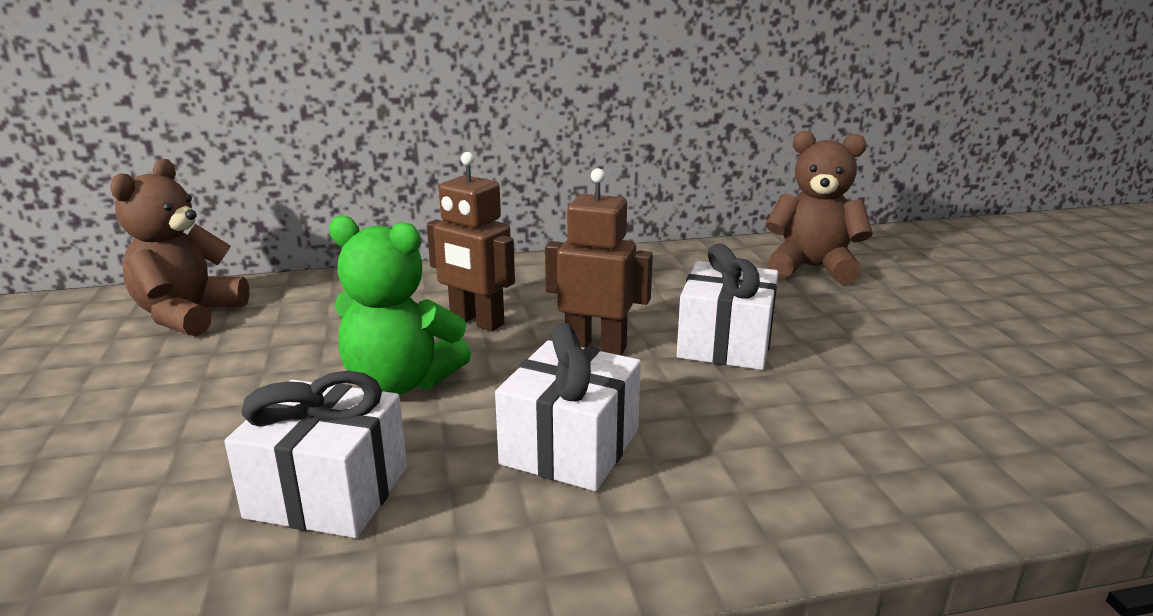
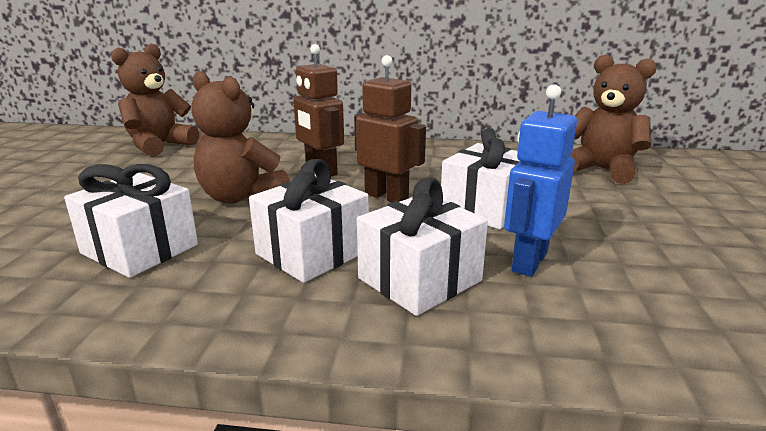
camera: 20 degrees right, 0 degrees up
(400, 382) = (241, 197): green teddy bear -> brown teddy bear
(726, 456) = (419, 279): none -> white gift
(823, 407) = (529, 261): none -> blue robot

